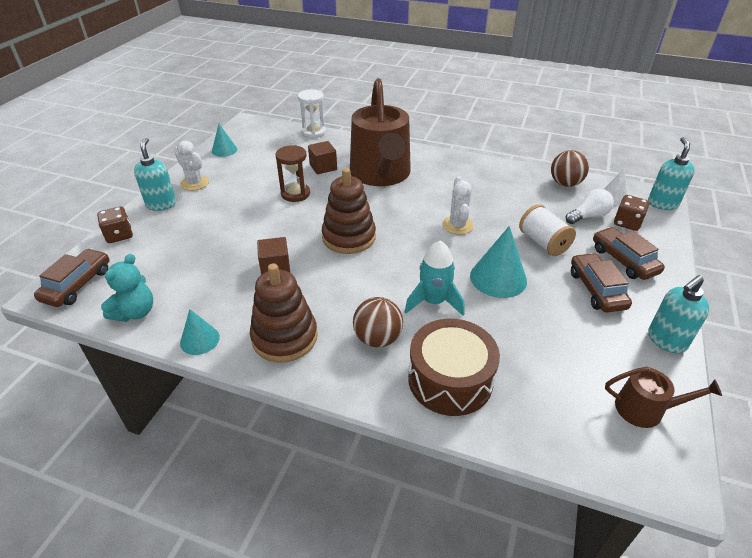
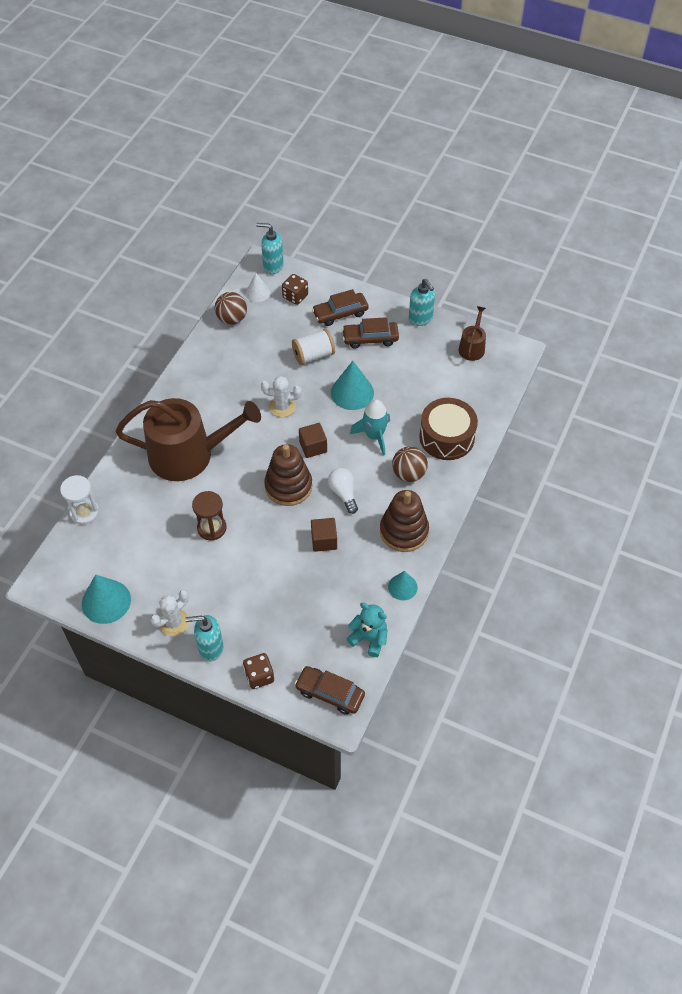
camera: 85 degrees left, 15 degrees up
(224, 150) = (106, 601): turquoise cone -> turquoise cone, size x1.65
(323, 167) = (165, 504): brown cube -> brown cube (313, 447)
(588, 216) = (282, 317): white light bulb -> white light bulb (343, 493)

